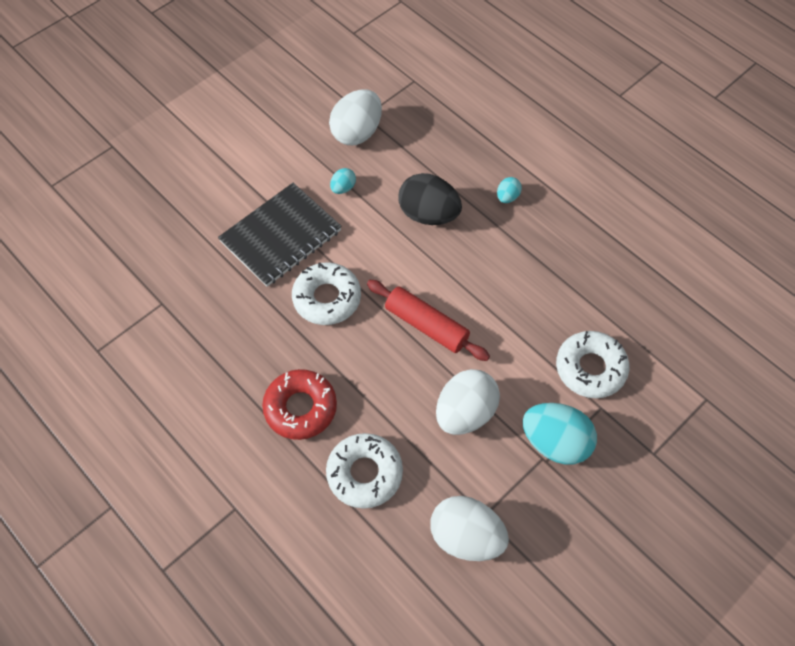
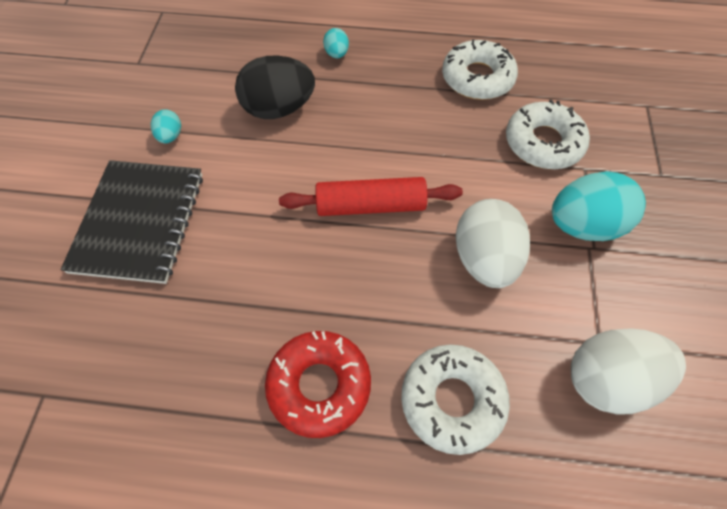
camera: 40 degrees left, 0 degrees up
(327, 298) = (246, 249): white donut -> white donut (477, 78)
(357, 132) = (142, 81): white egg -> none

